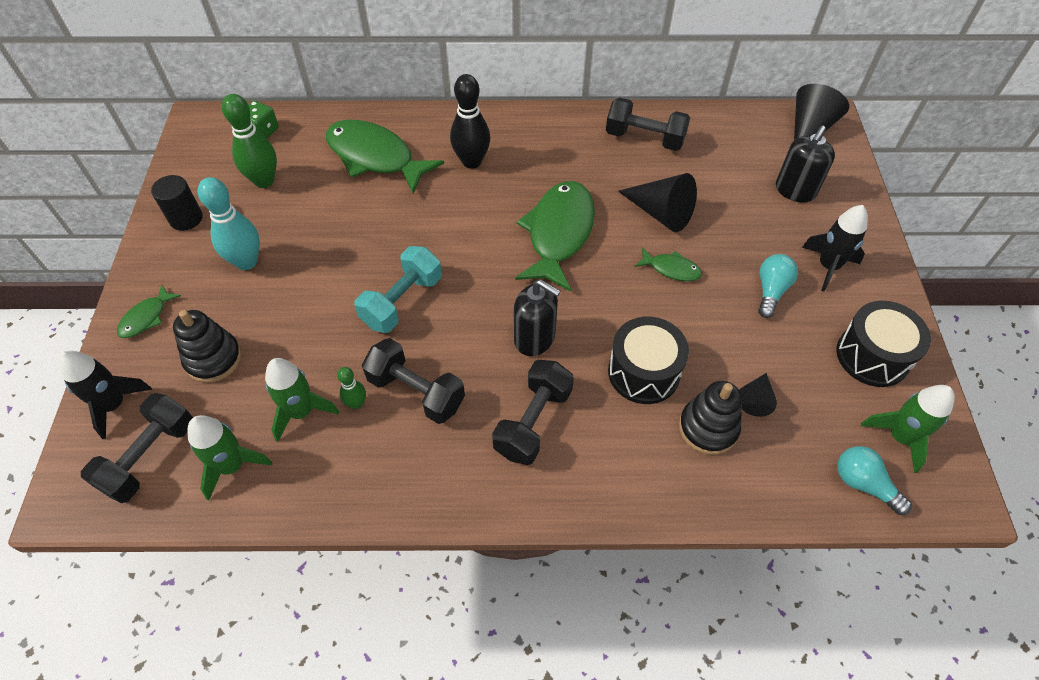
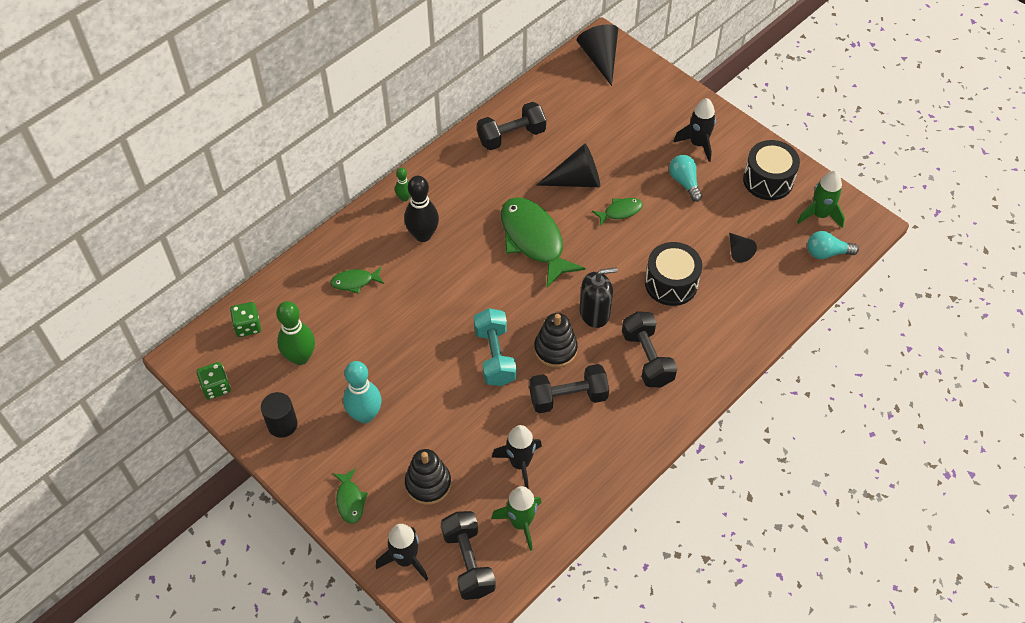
camera: 45 degrees left, 0 degrees up
(185, 156) = (216, 387): none -> green dice
(301, 412) = (520, 463): green rocket -> black rocket
(356, 403) = (544, 432): green bowling pin -> green bowling pin (404, 198)
(375, 157) = (355, 282): green fish -> green fish, size x0.46
(708, 428) = (732, 286): black stacking toy -> black stacking toy (555, 349)
(795, 190) = (633, 107): black soap dispenser -> none

